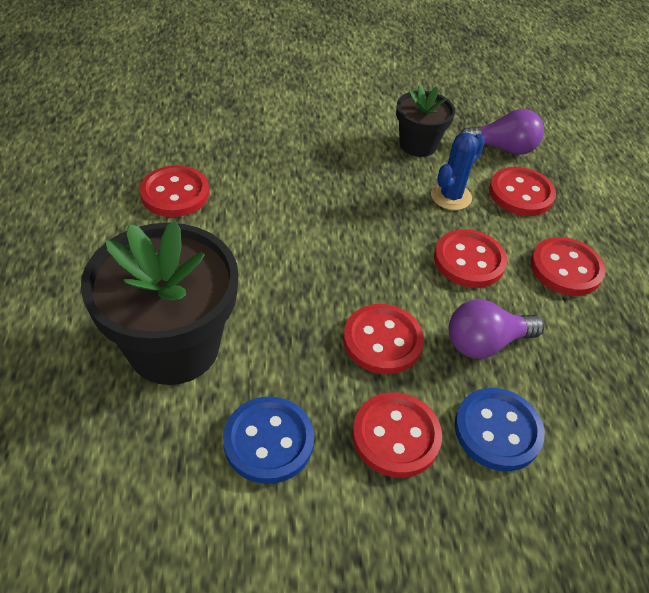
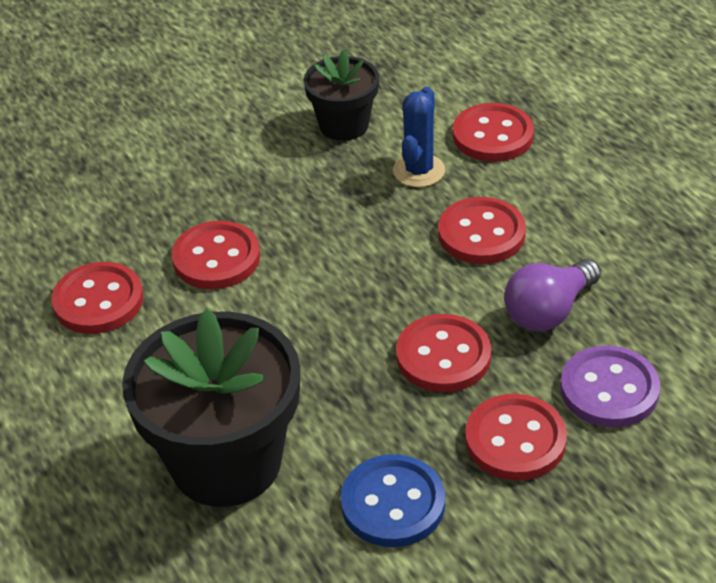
camera: 20 degrees left, 5 degrees down
(497, 430) = (609, 389): blue button -> purple button
(502, 148) = (442, 90): purple light bulb -> none
(565, 268) = (585, 199): red button -> red button (216, 258)

